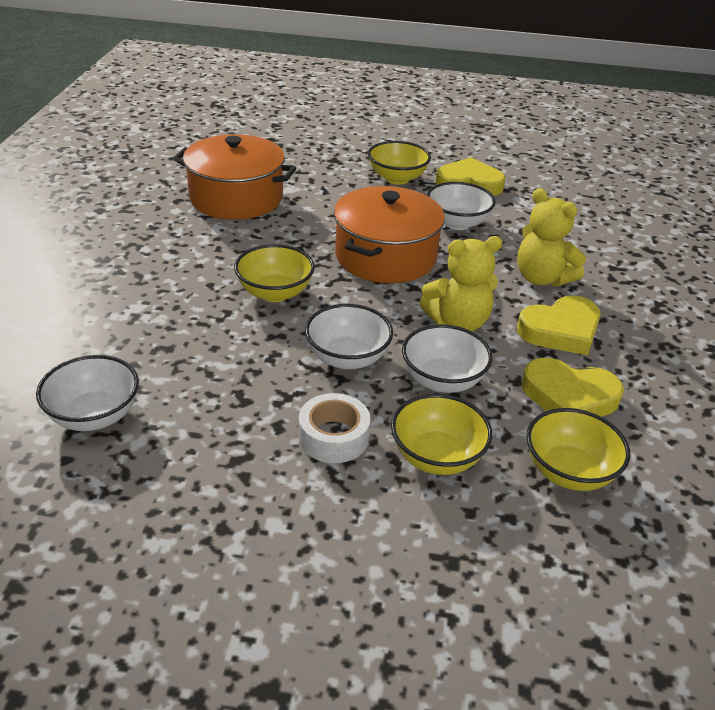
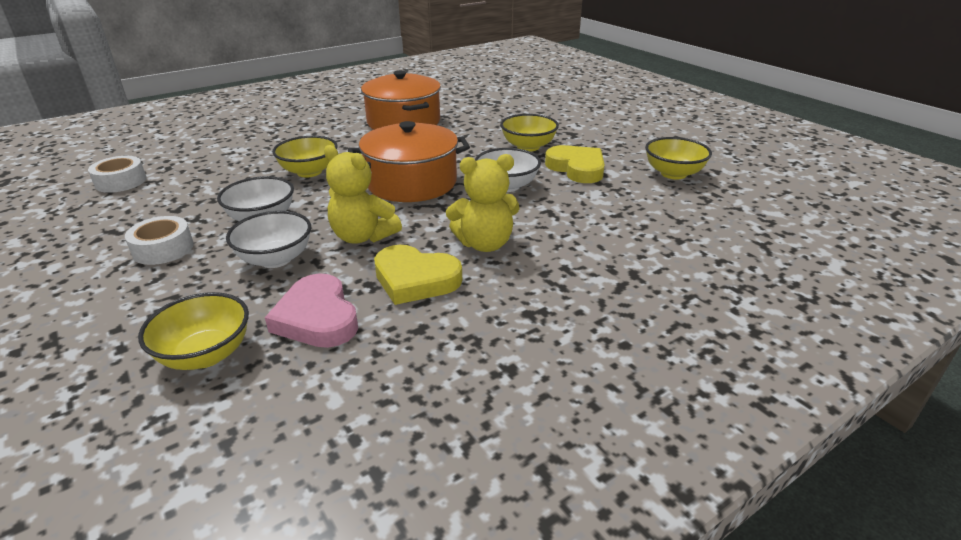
camera: 50 degrees right, 5 degrees down
(94, 416) = (121, 182): white bowl -> white tape
(437, 457) = (174, 292): yellow bowl -> yellow bowl (673, 174)
(542, 278) = (485, 244): yellow teddy bear -> yellow teddy bear turned 105 degrees counterclockwise
(569, 397) = (317, 318): yellow heart -> pink heart

